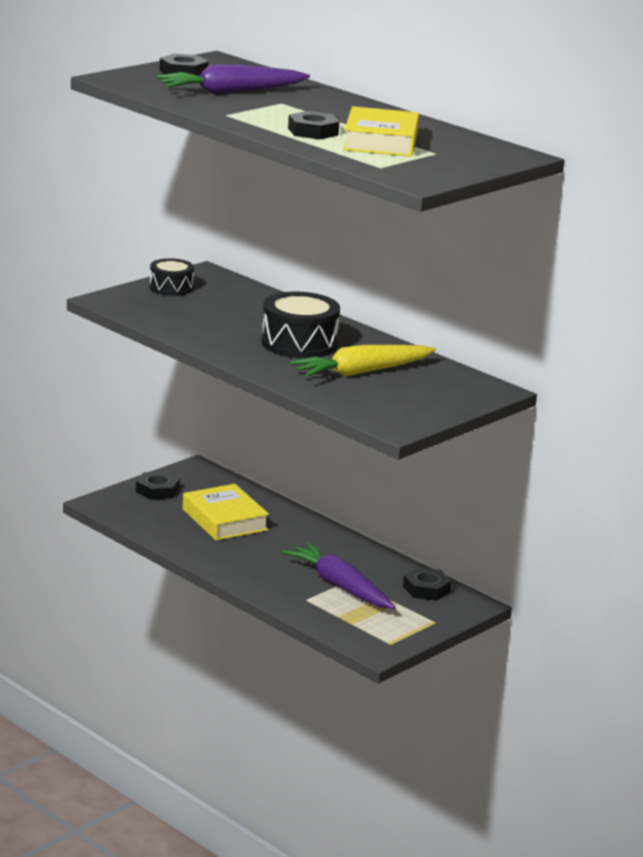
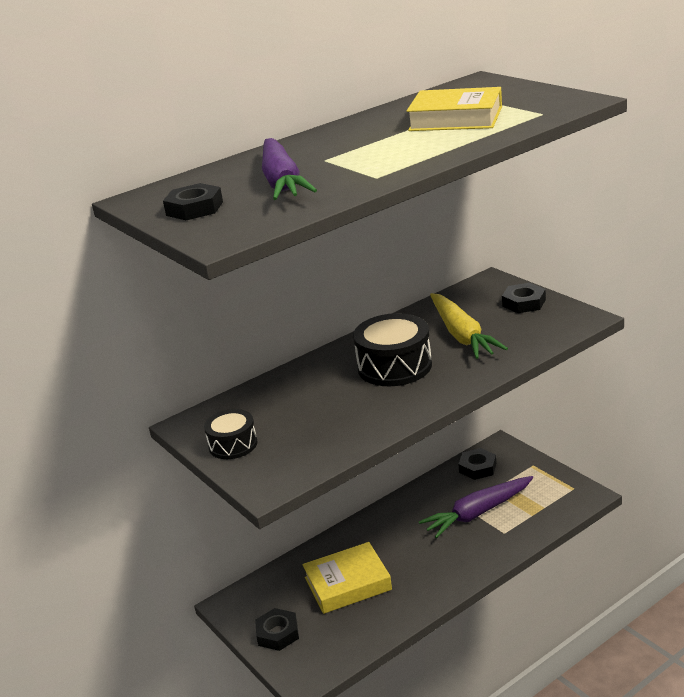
camera: 75 degrees left, 5 degrees up
(313, 131) = (431, 142): black nut -> black nut (524, 303)

